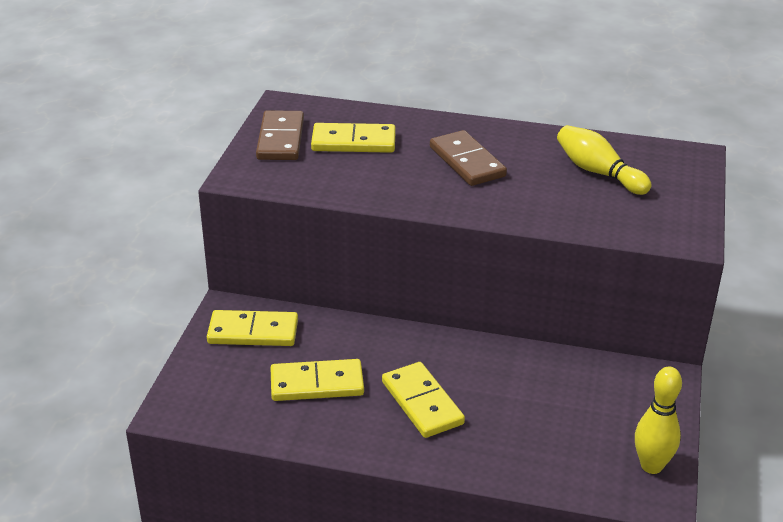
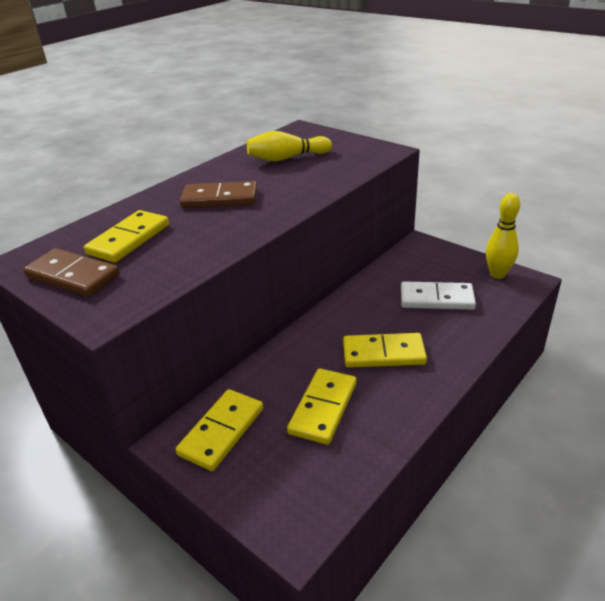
camera: 60 degrees left, 0 degrees up
(552, 421) = (436, 299): none -> white domino

